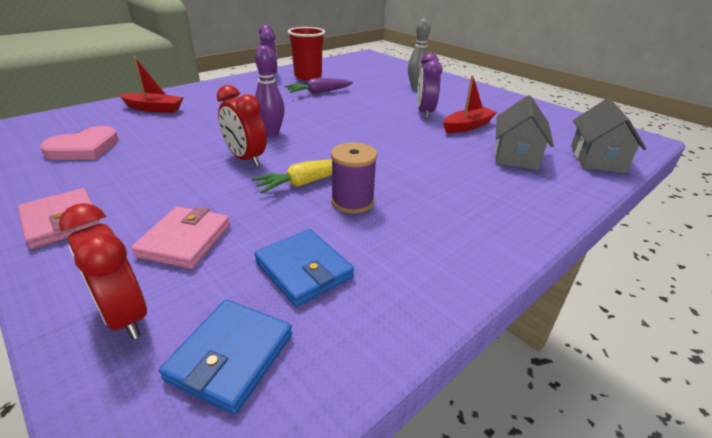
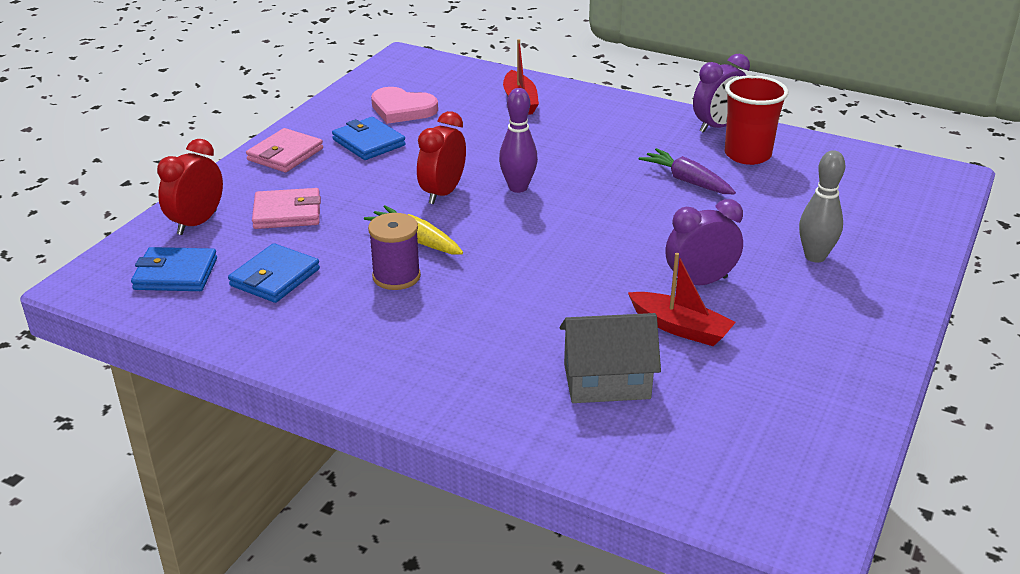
camera: 70 degrees right, 0 degrees up
(115, 173) = (369, 142): none -> blue wallet
(597, 159) = (661, 464): grey house -> none

